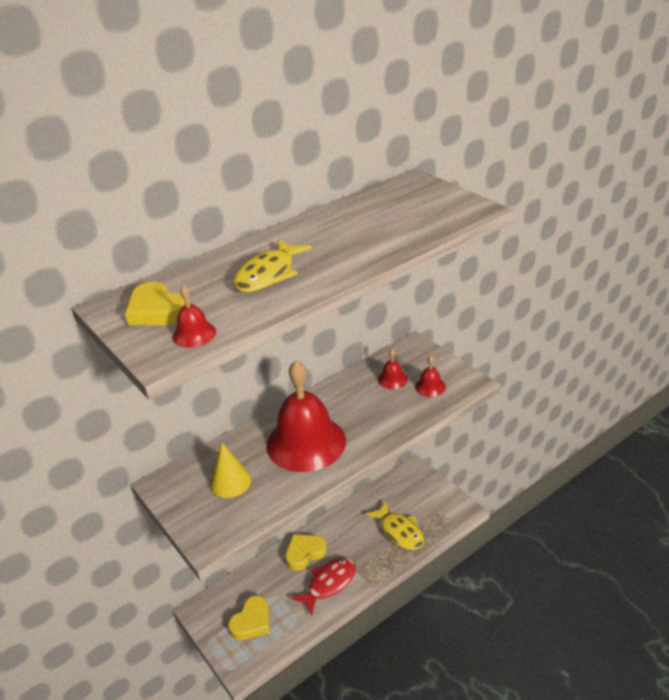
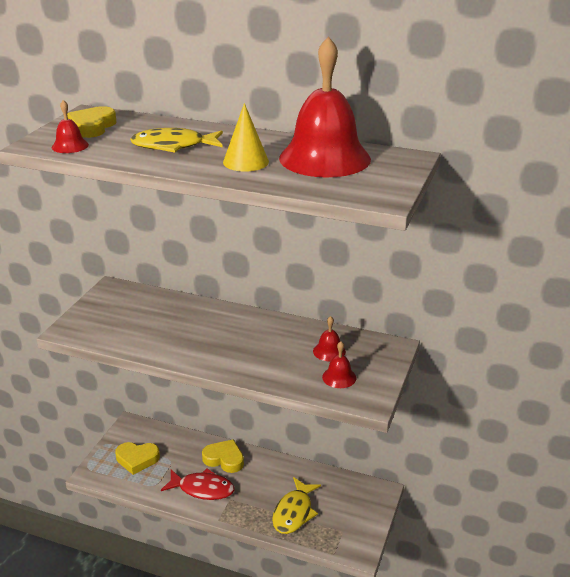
camera: 55 degrees right, 5 degrees down
(230, 482) = (134, 316): yellow cone -> yellow cone (246, 162)
(306, 442) = (205, 334): red bell -> red bell (324, 158)

